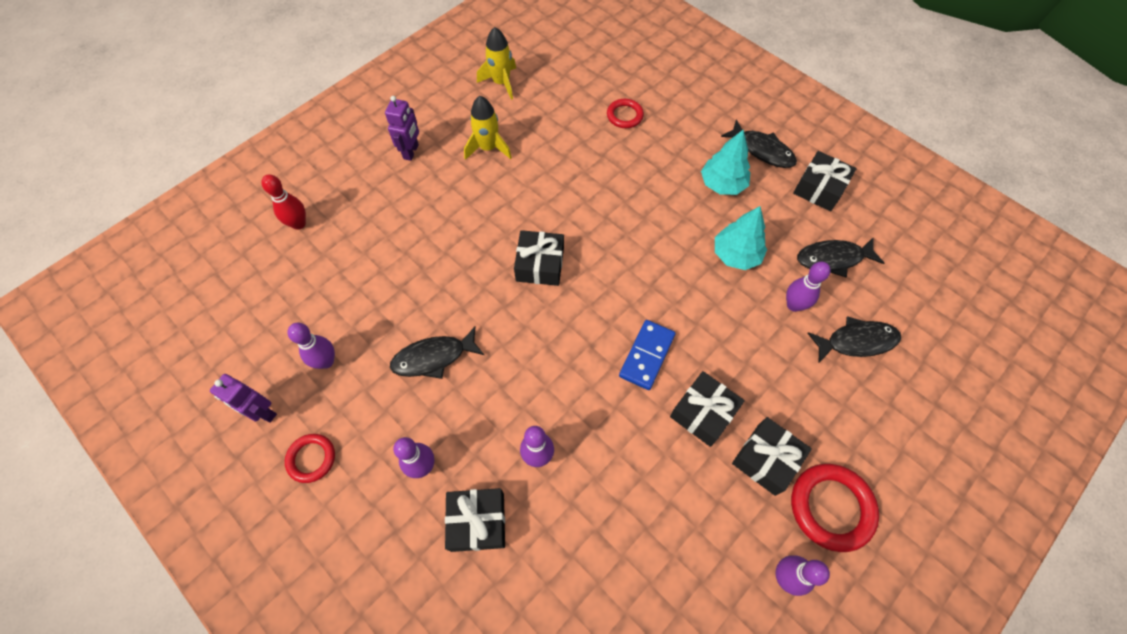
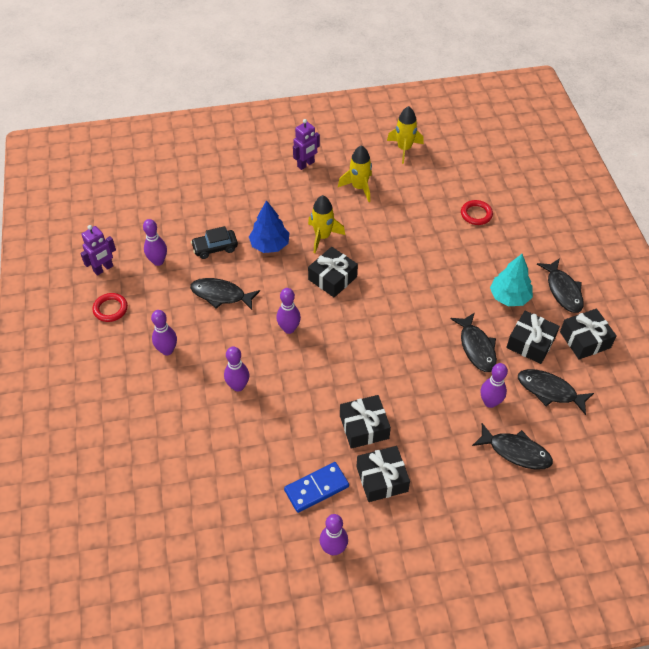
camera: 35 degrees right, 10 degrees down
(263, 412) = (103, 269): purple robot -> purple robot turned 105 degrees counterclockwise
(299, 224) = (202, 173): red bowling pin -> none
(383, 305) = (215, 248): none -> black car
(443, 266) = (269, 245): none -> blue tree
(477, 522) = (174, 399): black gift -> black gift (530, 343)
(493, 224) = (322, 237): none -> yellow rocket
(539, 351) = (289, 329): none -> purple bowling pin
(646, 355) = (356, 372): blue domino -> blue domino (316, 488)
(736, 255) = (476, 347): turquoise tree -> black fish
(831, 507) = (400, 533): red ring -> none

